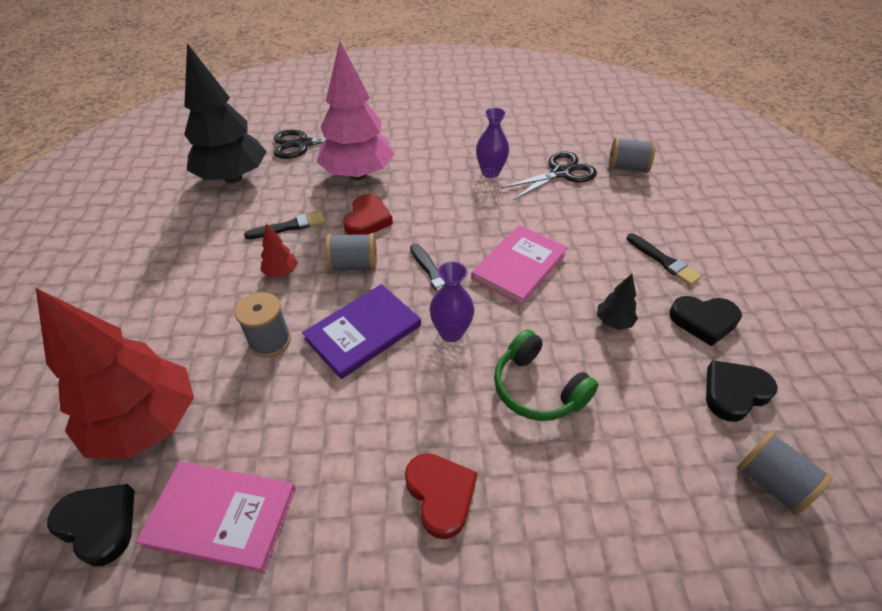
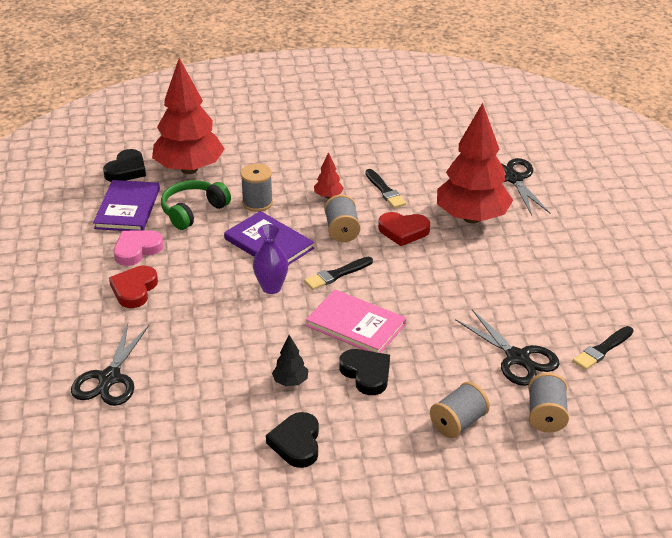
camera: 85 degrees right, 10 degrees down
(221, 516) = (127, 208): pink book -> purple book
(233, 178) = (446, 150): black tree -> none
(341, 495) = (137, 250): none -> pink heart
(358, 175) = (472, 218): pink tree -> red tree
(440, 495) = (134, 290): red heart -> red heart turned 135 degrees clockwise
(490, 172) = (502, 304): purple vase -> none
(537, 388) = (218, 334): green headphones -> green headphones (193, 211)
(639, 520) = (109, 378): none -> black scissors
(663, 261) = (379, 426): black brush -> black brush (602, 349)
(734, 392) = (215, 449): black heart -> black heart (366, 374)
(771, 482) = (132, 454): grey spool -> grey spool (458, 423)

